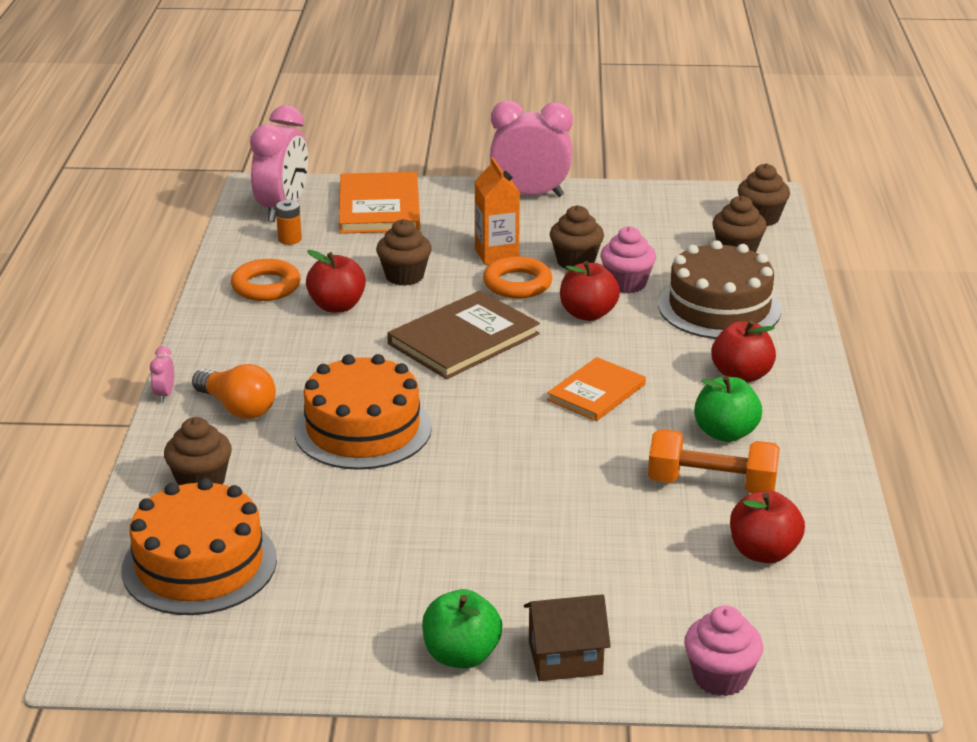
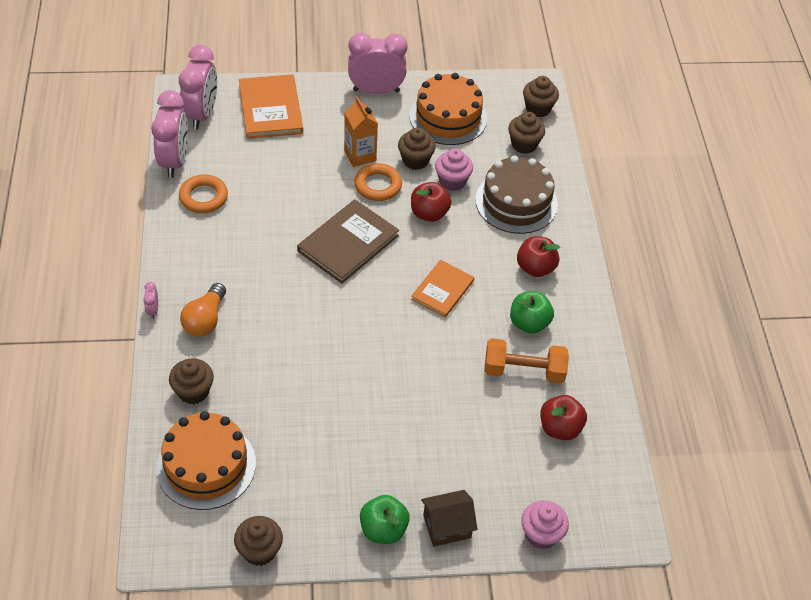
camera: 10 degrees left, 20 degrees up
(234, 251) = (174, 161): none -> pink clock
(238, 408) = (205, 320): orange light bulb -> orange light bulb turned 75 degrees clockwise
(289, 239) = (212, 146): orange battery -> none
(337, 306) = (256, 215): red apple -> none
(363, 429) = (292, 335): orange cake -> orange cake (448, 117)
(404, 276) = (299, 181): brown cupcake -> brown cupcake (259, 550)

